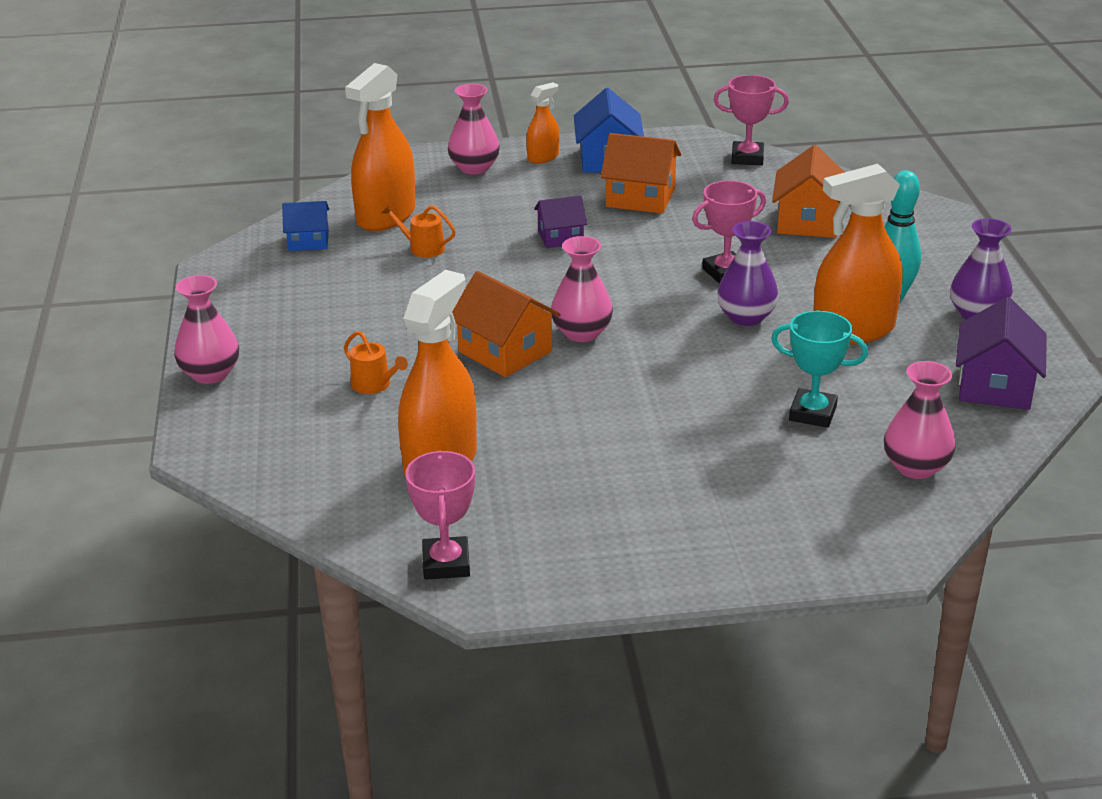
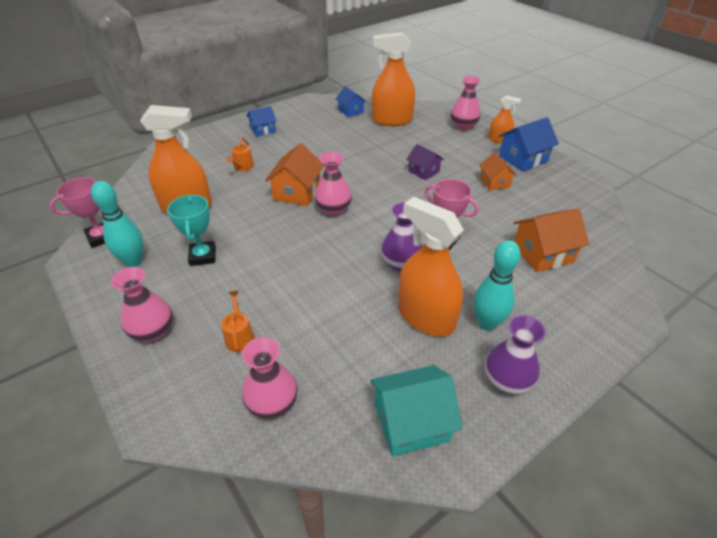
camera: 60 degrees right, 10 degrees up
(210, 374) = (226, 128): pink vase -> pink vase (153, 331)
(267, 338) = (263, 130): none -> blue house
(422, 248) = (372, 138): orange watering can -> orange watering can (239, 336)
(547, 537) = (133, 261): none -> turquoise bowling pin
(640, 198) = (494, 182): orange house -> orange house, size x0.63
(747, 158) = (591, 204): pink trophy -> none
(812, 413) = (309, 328): turquoise trophy -> turquoise trophy (203, 256)
(995, 386) = (411, 422): purple house -> turquoise house

